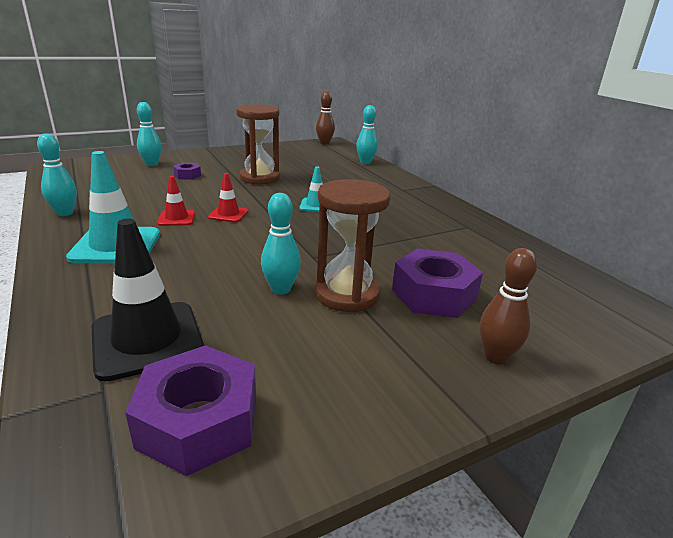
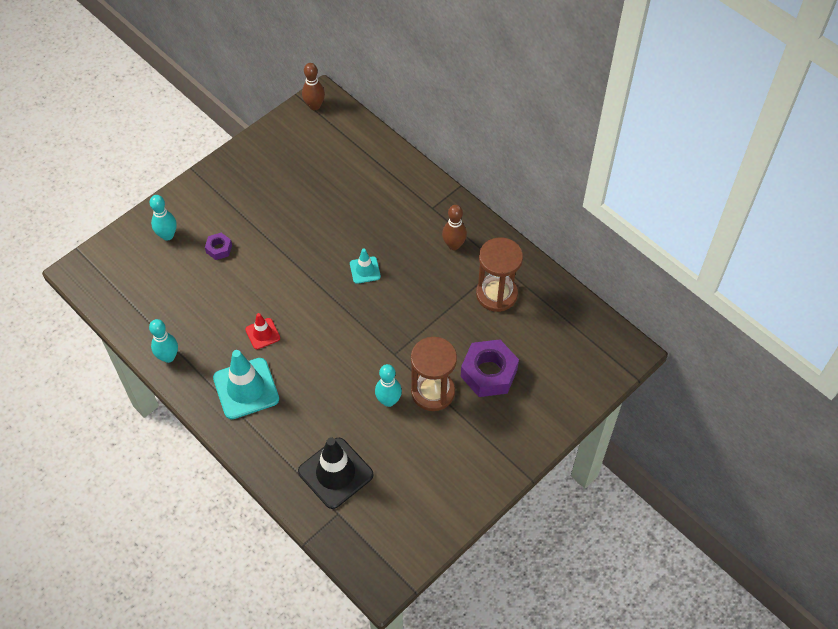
camera: 15 degrees left, 30 degrees up
(198, 421) = (396, 516): purple nut -> none
(228, 214) = (300, 312): red traffic cone -> none
(260, 178) = (289, 229): brown hourglass -> brown hourglass (496, 294)
(365, 162) = (378, 150): turquoise bowling pin -> none
(495, 357) = (533, 423): brown bowling pin -> brown bowling pin (454, 245)

